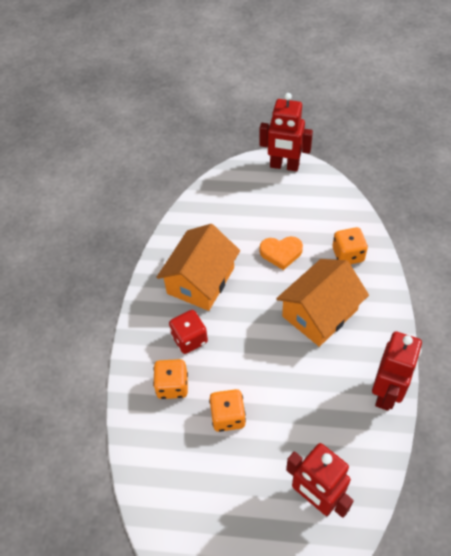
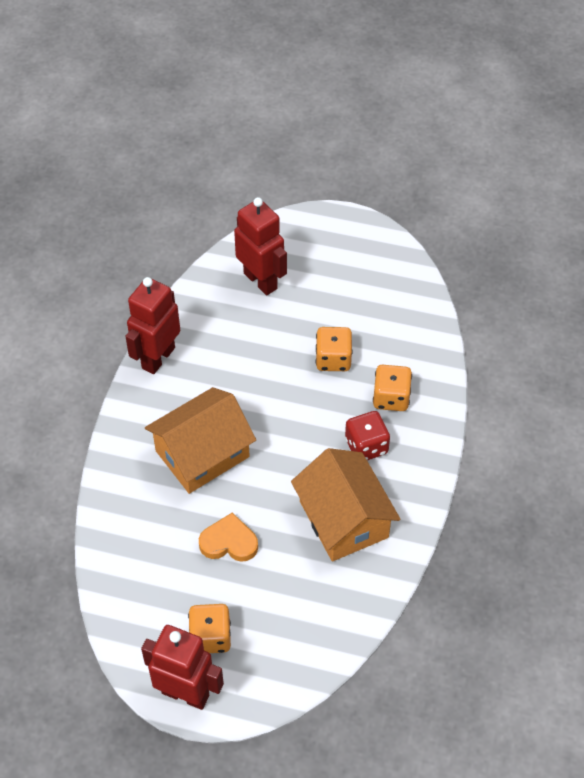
camera: 175 degrees left, 0 degrees up
(200, 280) = (343, 519): orange house -> orange house turned 60 degrees counterclockwise
(348, 255) = (141, 525): orange dice -> orange dice (210, 637)

